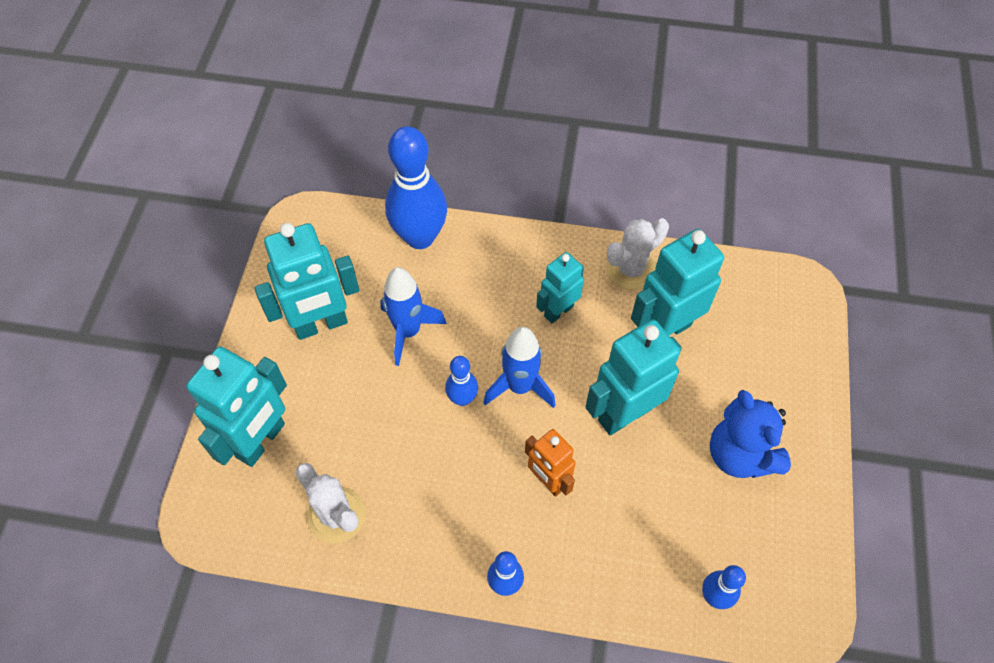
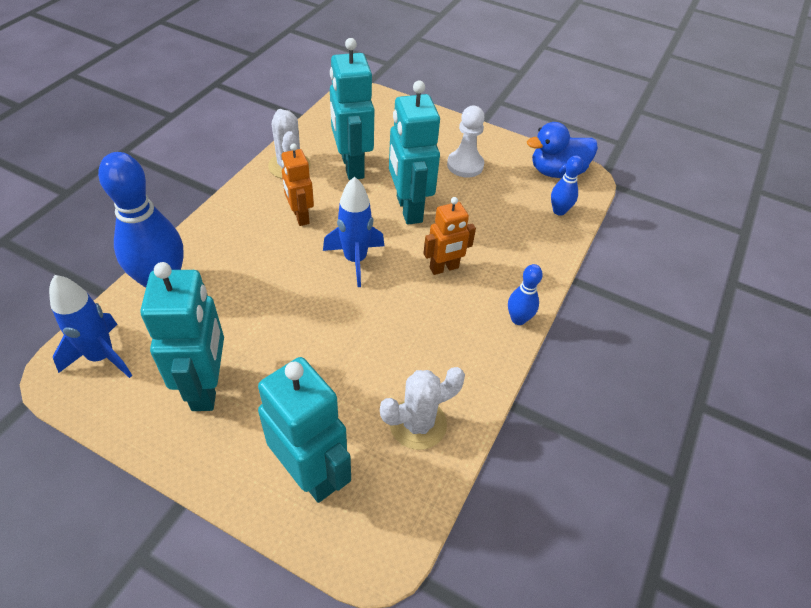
camera: 75 degrees left, 10 degrees down
(408, 331) = (258, 319): blue rocket -> blue rocket (101, 356)
(462, 398) = (347, 299): blue bowling pin -> none
(558, 311) = (300, 216): turquoise robot -> orange robot
(740, 454) = (465, 165): blue teddy bear -> white pawn
(795, 577) = (556, 172): none -> blue duck

